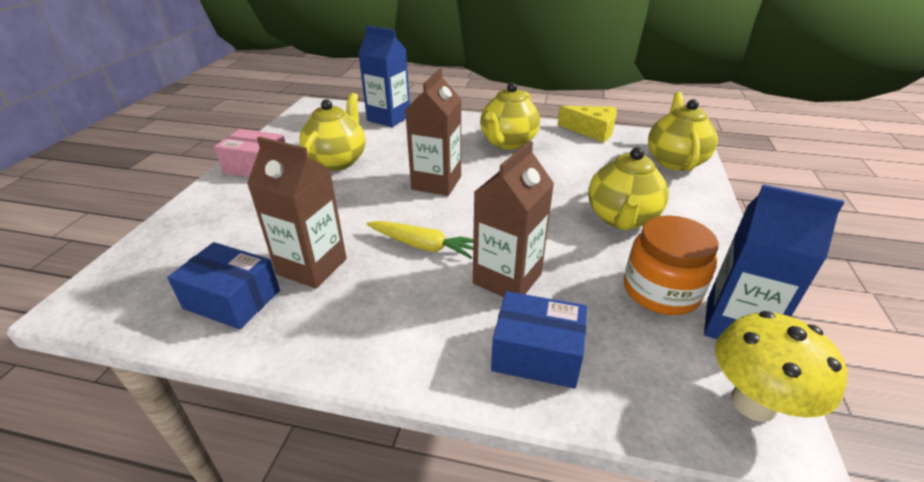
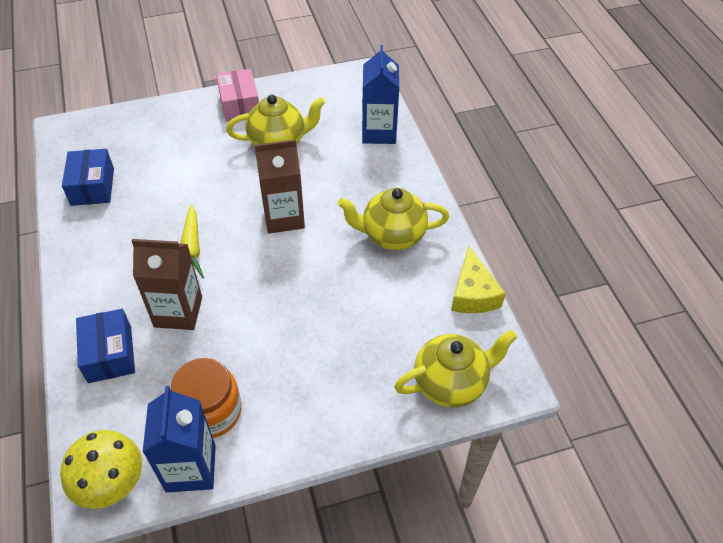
camera: 60 degrees right, 15 degrees up
(312, 266) = (139, 203): brown carton -> none
(621, 218) = (303, 362): yellow teapot -> none

